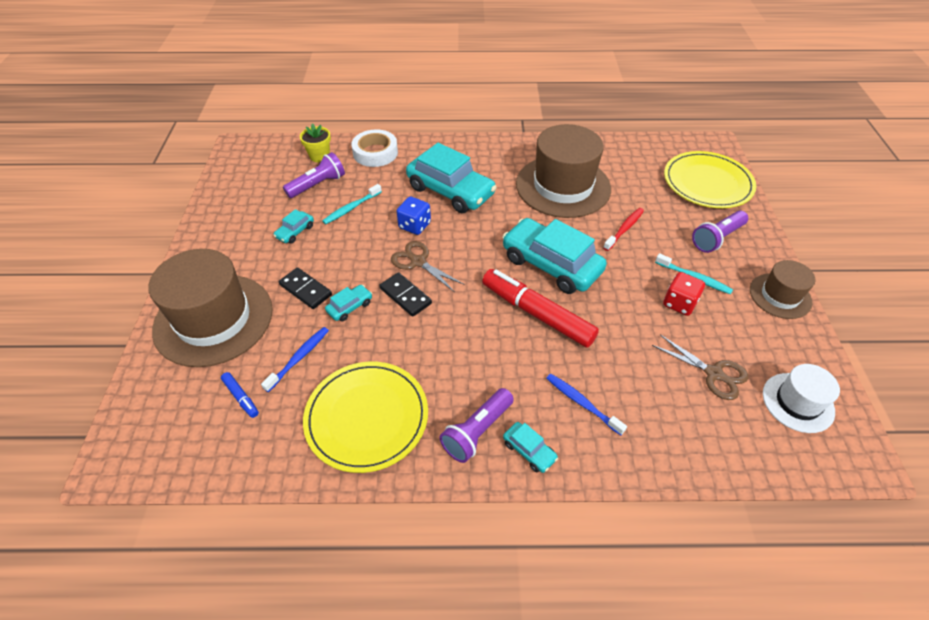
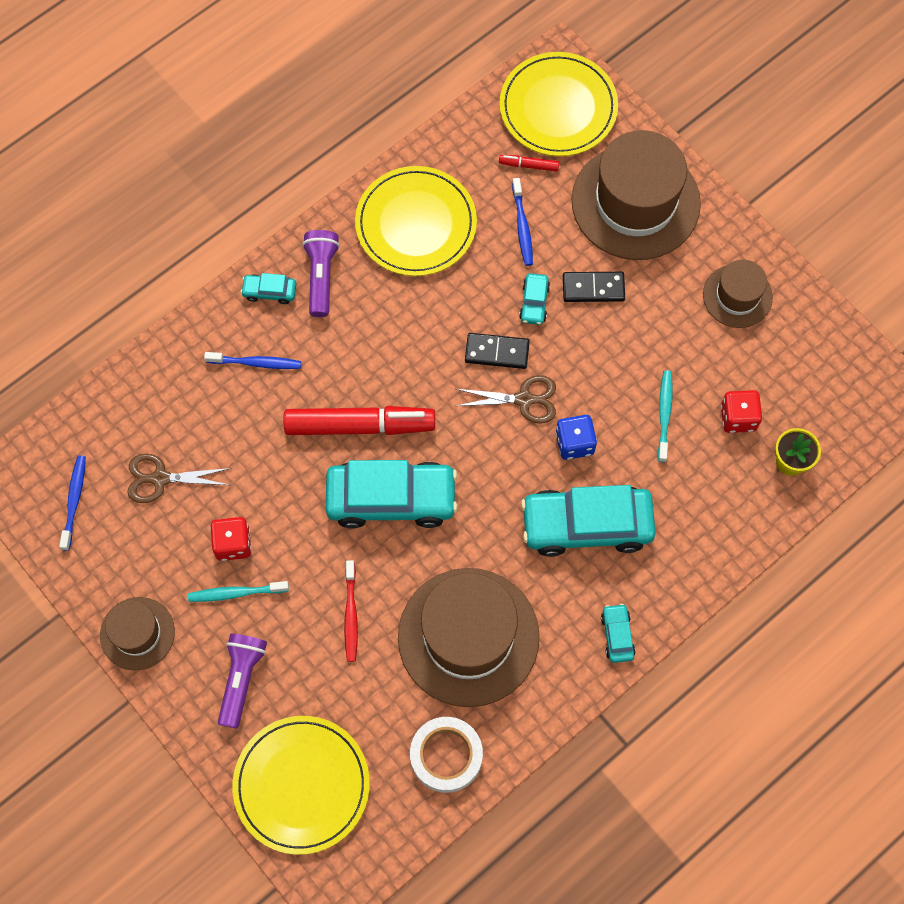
camera: 140 degrees right, 20 degrees up
(165, 425) = (558, 107): none -> yellow plate
(238, 232) = (737, 296): none -> brown hat
(241, 397) = (529, 165): blue marker -> red marker
(295, 232) = (683, 340): turquoise car -> turquoise car (617, 635)
(318, 185) = (738, 417): purple flashlight -> red dice
(375, 153) = (735, 520): white tape -> white tape (446, 756)
(798, 402) = (74, 501): white hat -> blue toothbrush

